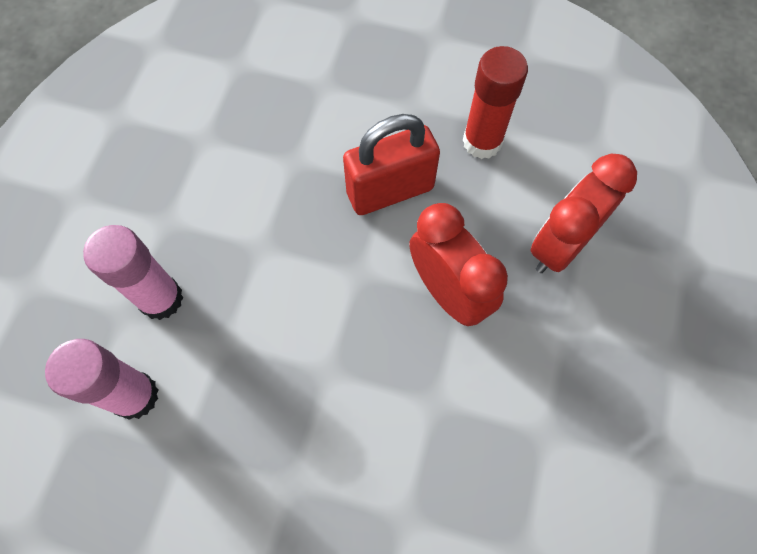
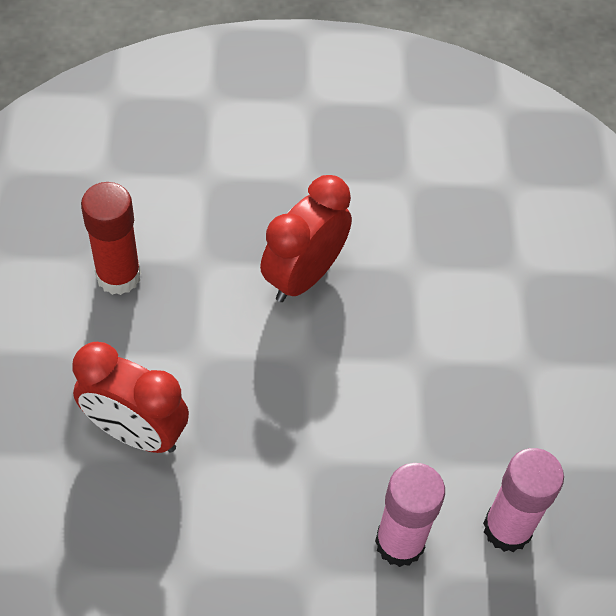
camera: 110 degrees left, 10 degrees down
(390, 191) = (203, 351): red padlock -> none
(560, 245) = (225, 192): red clock -> red clock (136, 432)

